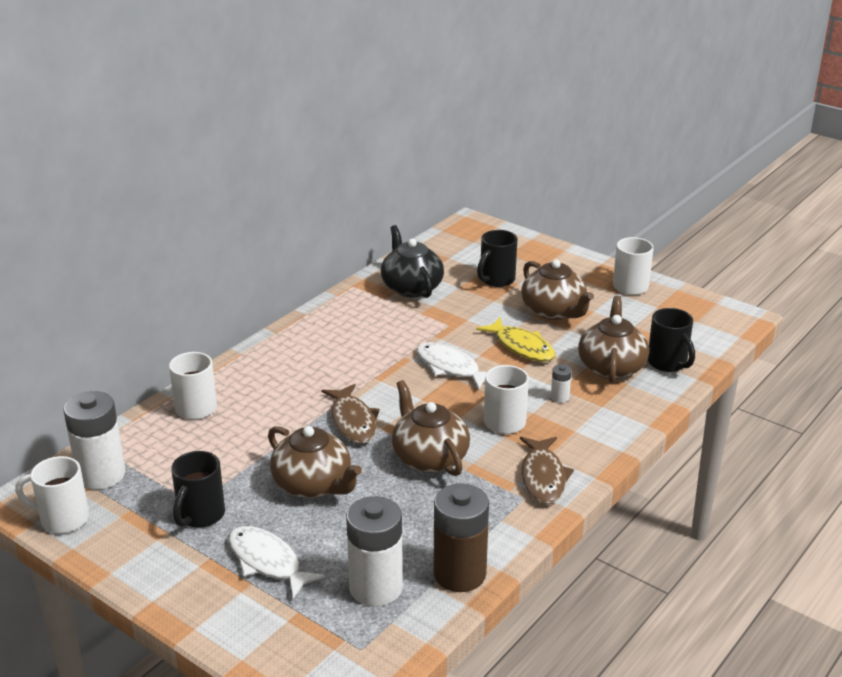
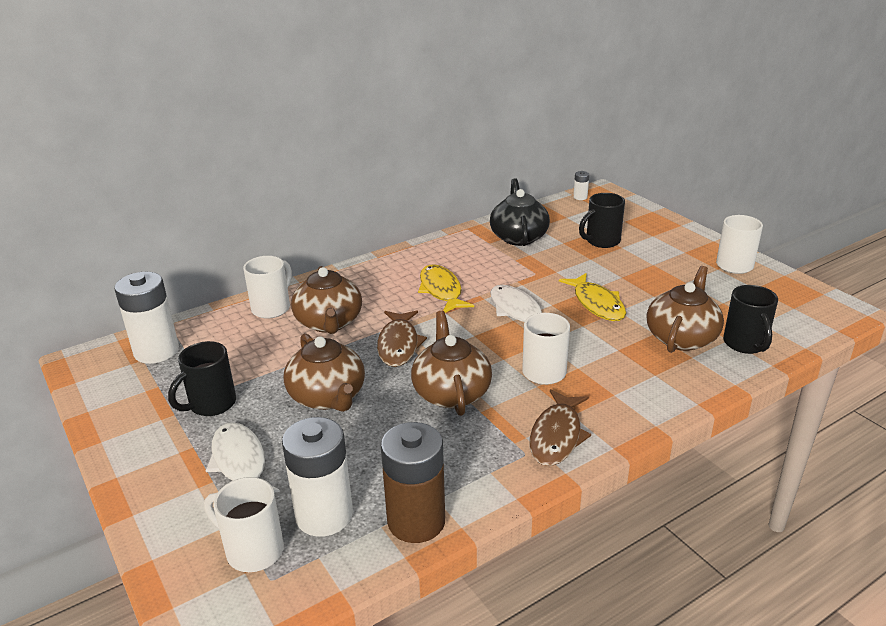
camera: 20 degrees right, 0 degrees up
(62, 519) = (99, 383): white mug -> white mug (252, 550)
(364, 358) = (441, 290): none -> yellow fish
(554, 311) = (645, 276): brown teapot -> brown teapot (329, 323)
(560, 397) = (613, 358): white battery -> white battery (580, 197)

